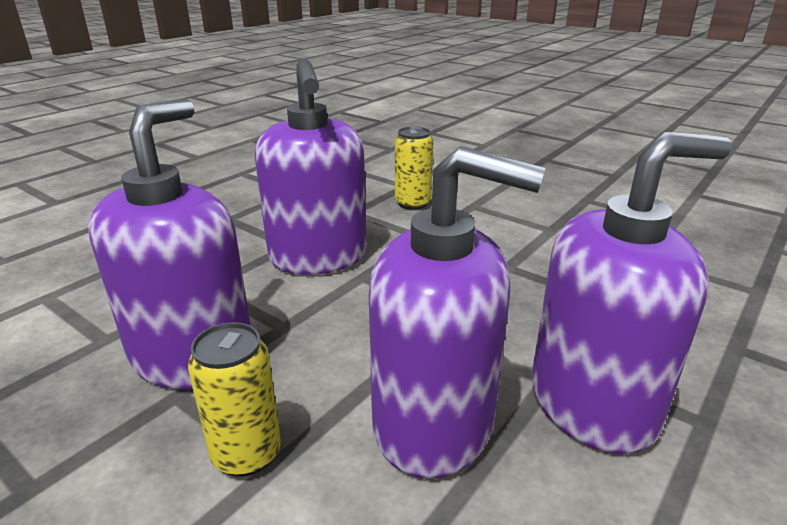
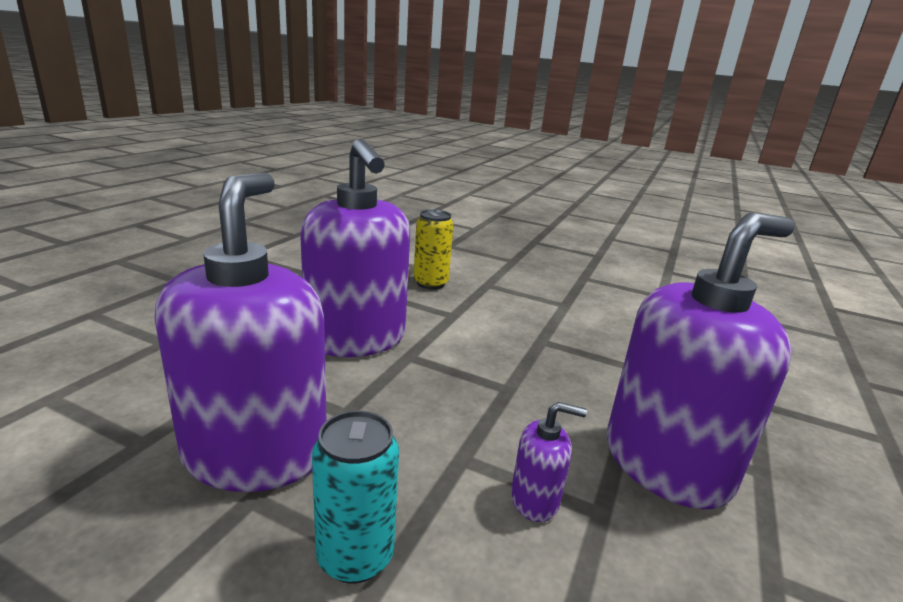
camera: 15 degrees left, 5 degrees down
(247, 454) = (355, 556): yellow can -> turquoise can
(434, 424) = (535, 500): purple soap dispenser -> purple soap dispenser, size x0.41

